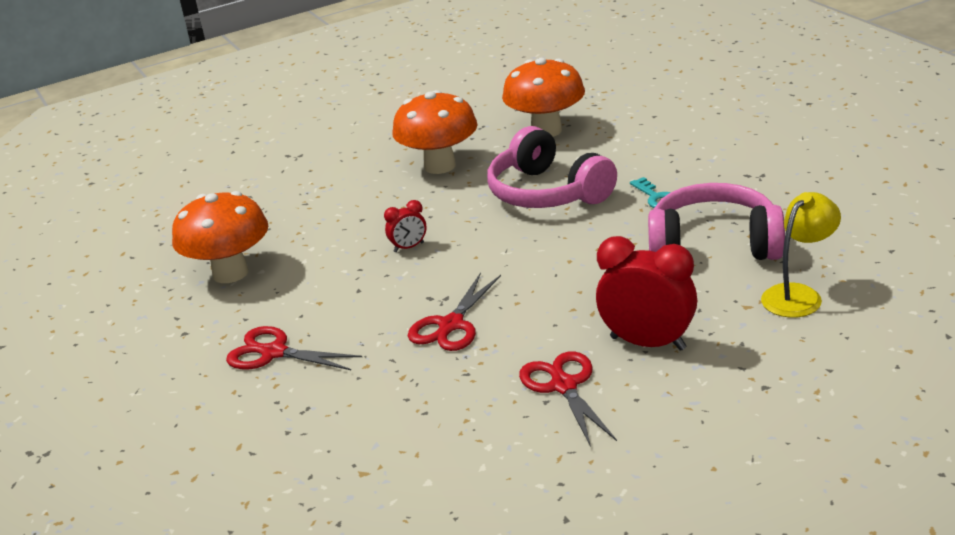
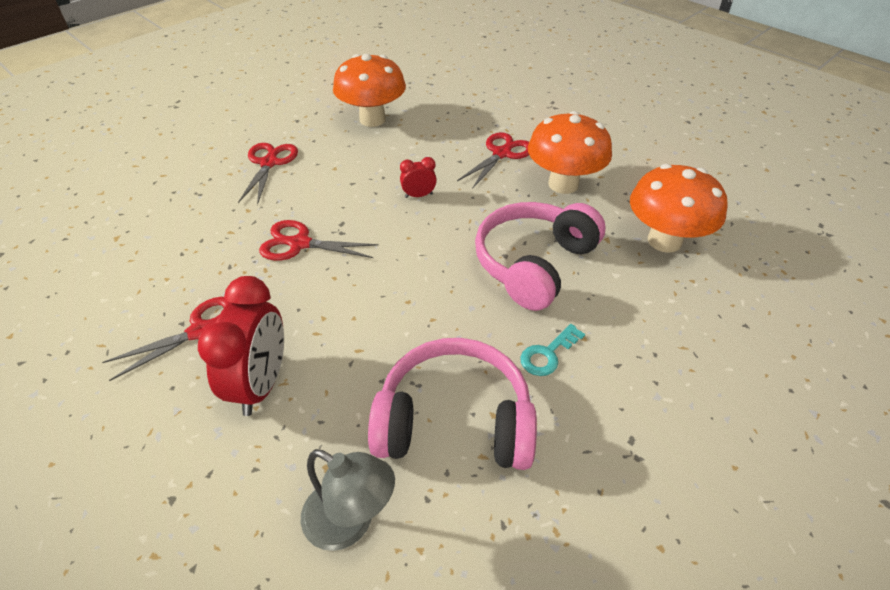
camera: 70 degrees right, 15 degrees up
(365, 193) = (501, 154): none -> red scissors
(409, 247) = (418, 195): red clock -> red clock turned 120 degrees clockwise
(714, 244) = (454, 421): pink headphones -> pink headphones turned 75 degrees counterclockwise
(798, 295) = (350, 523): yellow lamp -> grey lamp

